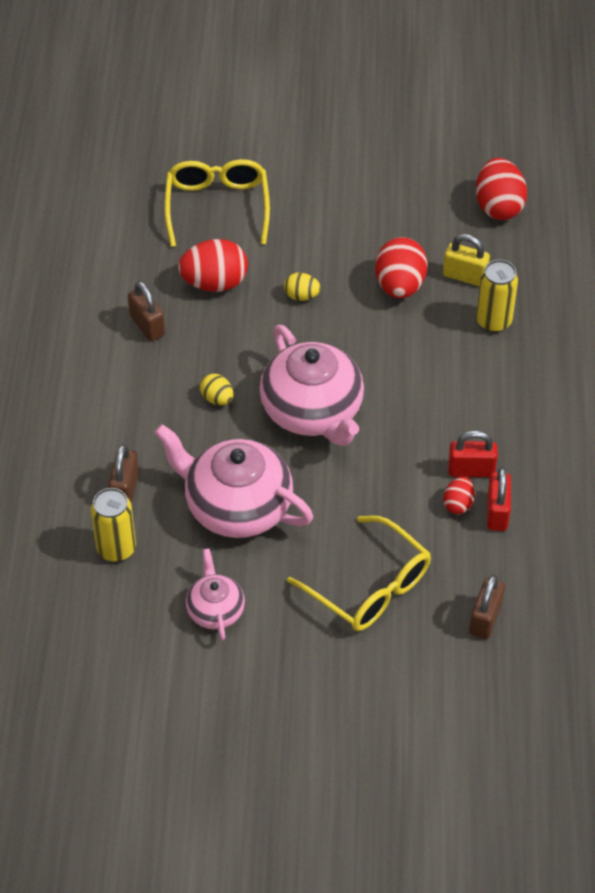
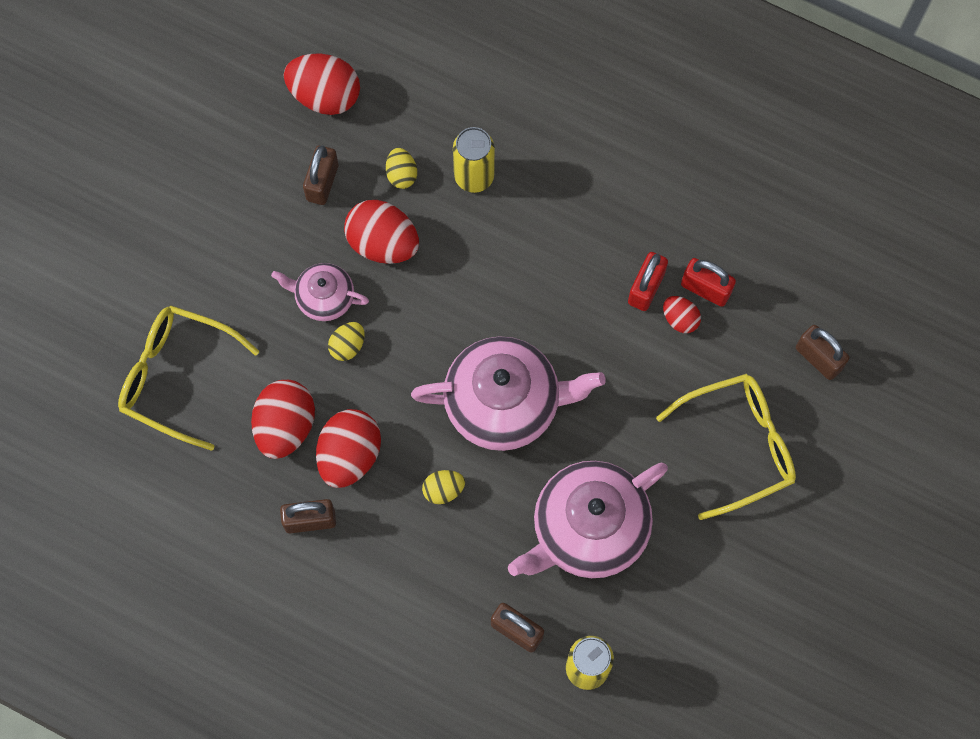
camera: 65 degrees left, 20 degrees up
(213, 330) = (349, 455): none -> red egg
(215, 610) = (702, 602): pink teapot -> pink teapot (324, 298)
(425, 231) = (322, 182): none -> brown padlock
(464, 276) = (401, 174): yellow padlock -> yellow egg

